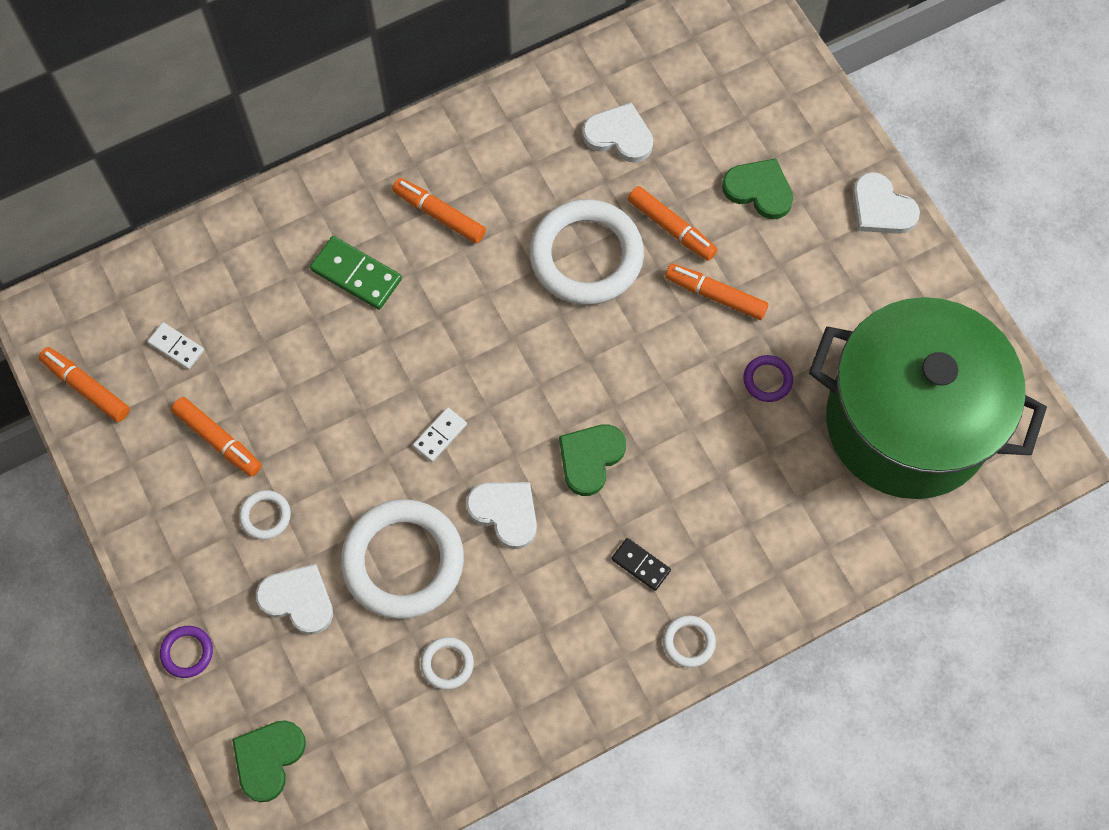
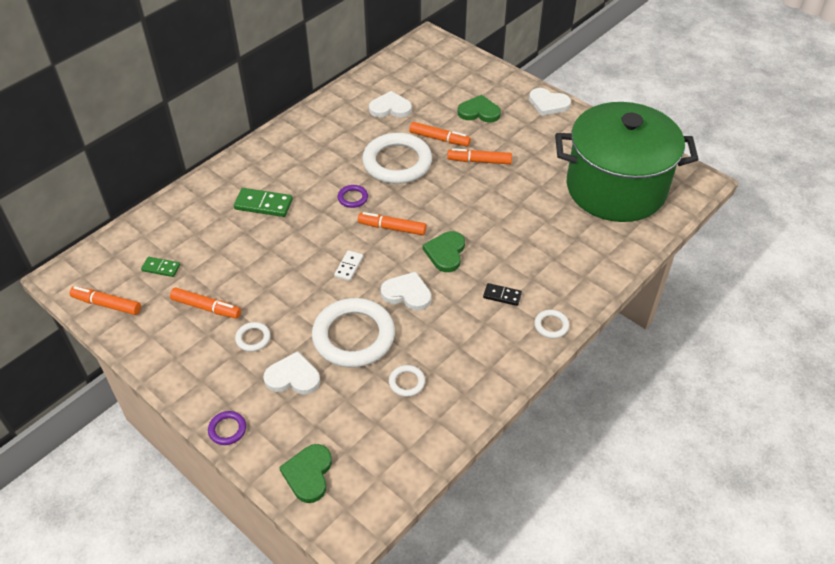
camera: 20 degrees left, 20 degrees down
(176, 347) = (161, 268): white domino -> green domino
(439, 214) = (302, 165): orange marker -> orange marker (392, 228)
(767, 380) = (528, 190): purple ring -> purple ring (353, 198)

